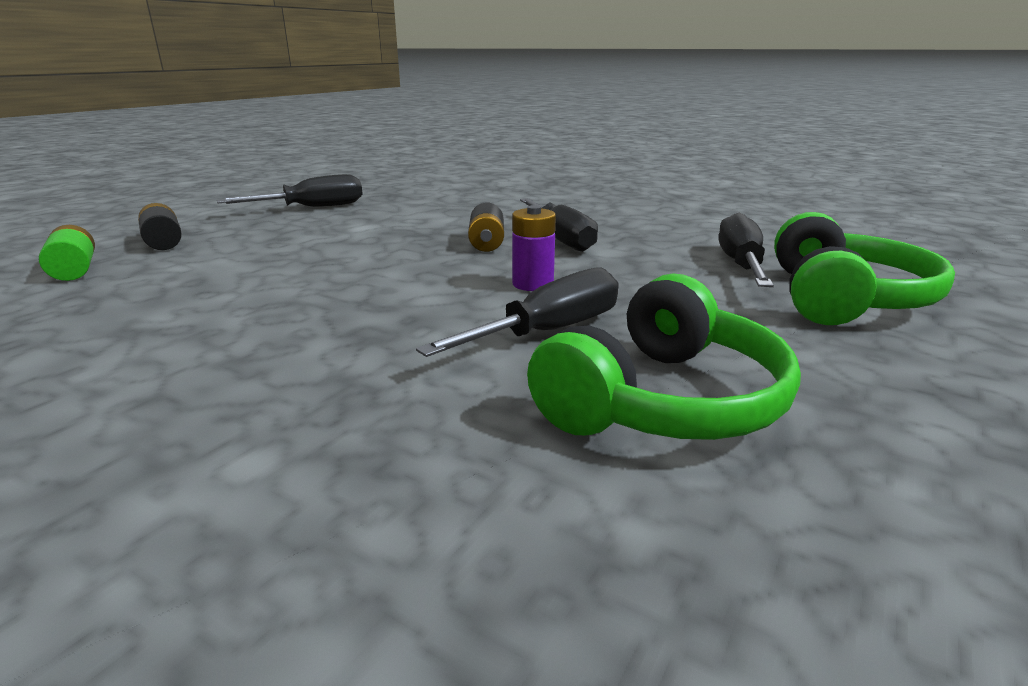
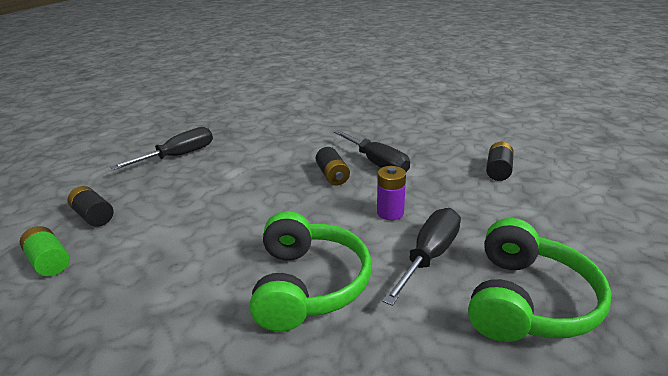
camera: 15 degrees left, 5 degrees up
(740, 265) = (498, 170): black screwdriver -> black battery
(843, 298) = (568, 192): green headphones -> green headphones (308, 284)

